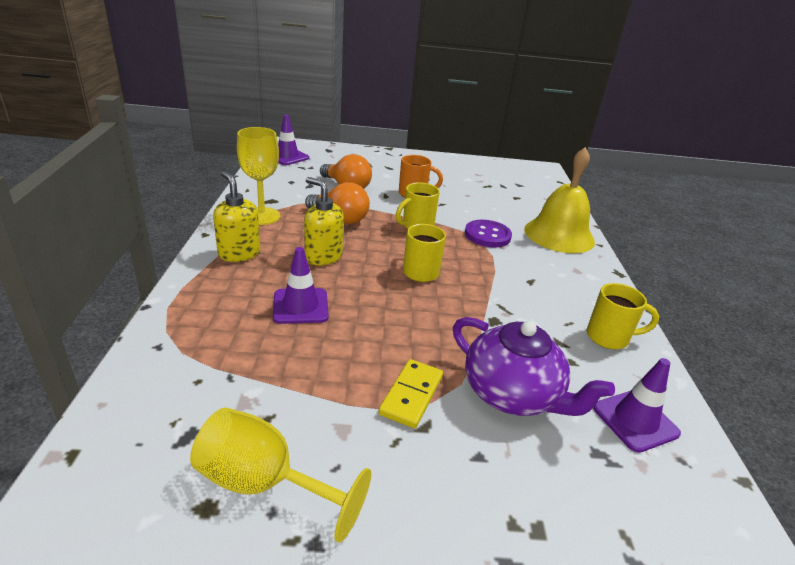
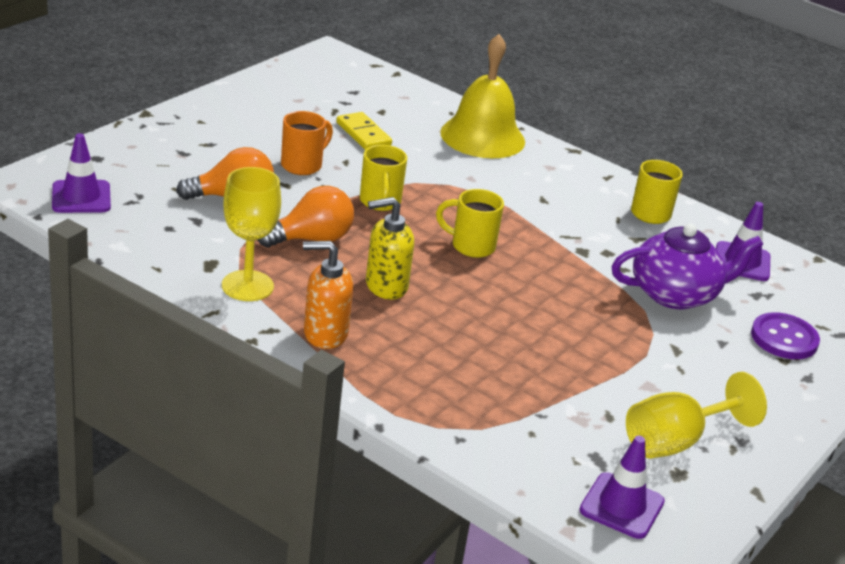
camera: 55 degrees left, 0 degrees up
(239, 253) = (325, 334): yellow soap dispenser -> orange soap dispenser
(300, 306) = (466, 337): purple traffic cone -> purple traffic cone (621, 506)
(411, 395) = (639, 338): yellow domino -> yellow domino (363, 134)
(487, 235) = (442, 174): purple button -> purple button (784, 338)

